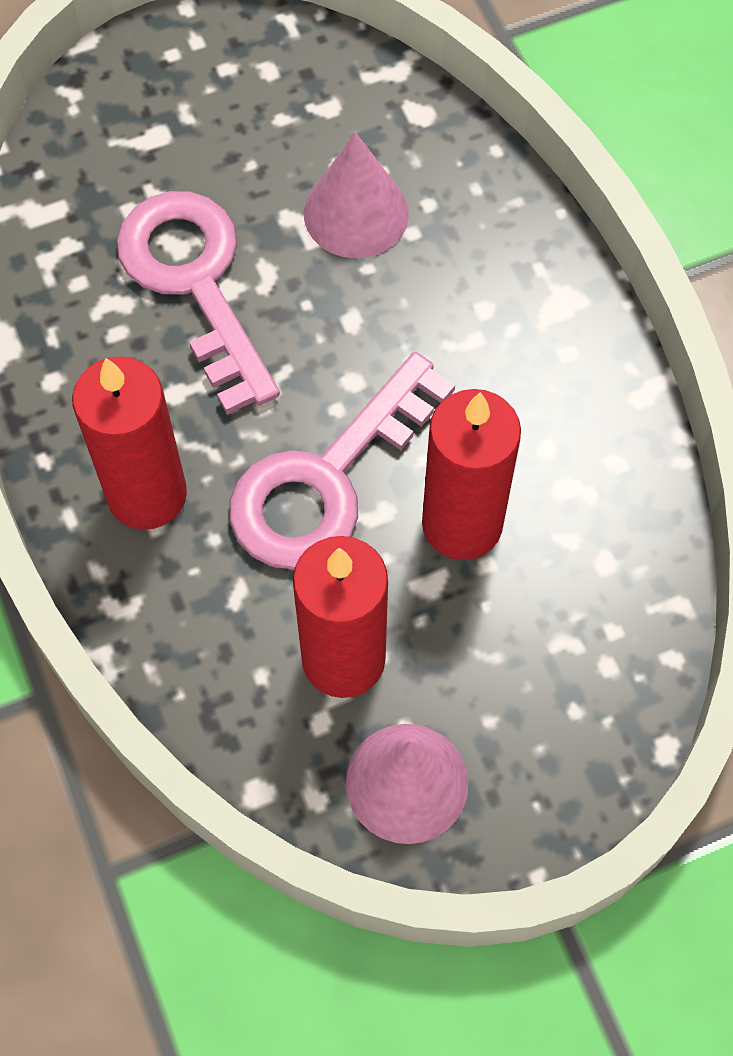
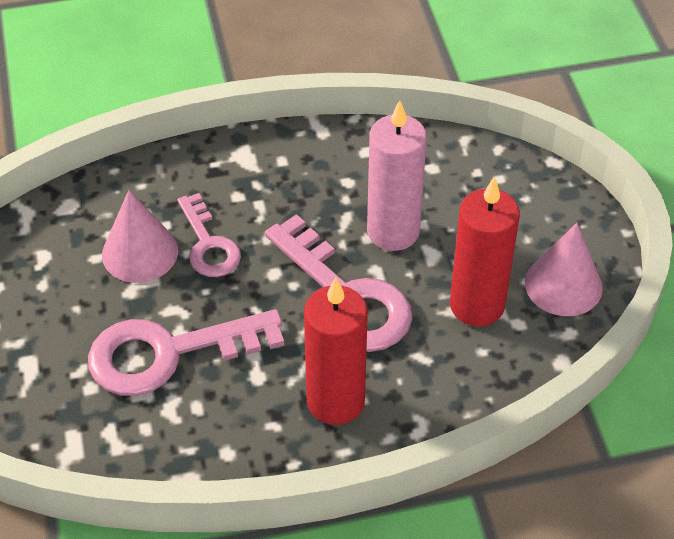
camera: 80 degrees left, 15 degrees down
(386, 291) = (208, 244): none -> pink key
(462, 524) = (393, 231): red candle -> pink candle

